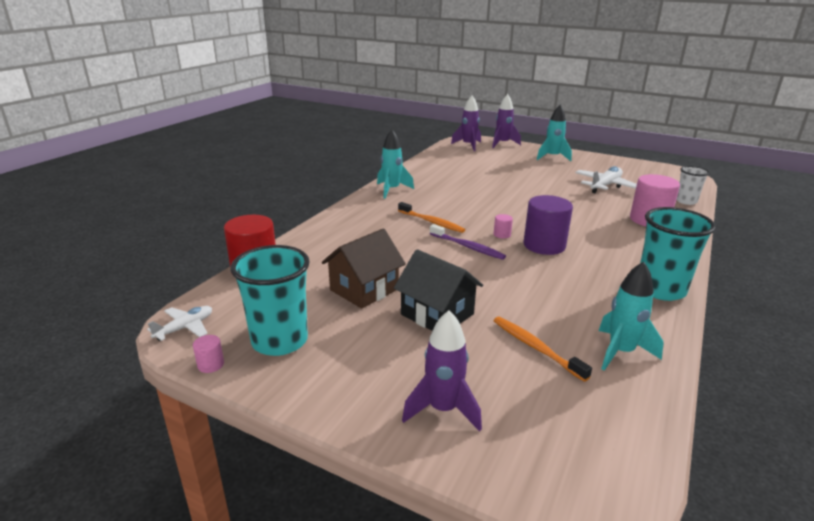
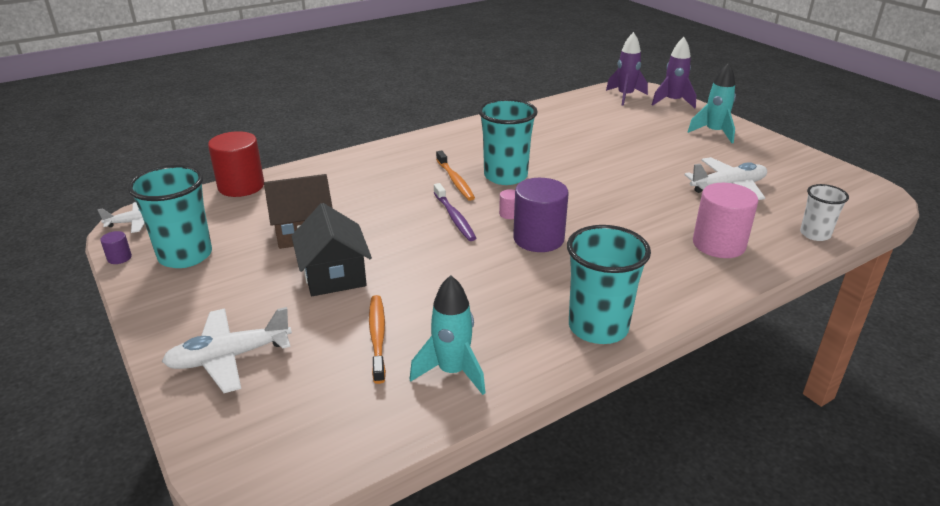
camera: 30 degrees right, 5 degrees up
(211, 365) = (119, 258): pink cylinder -> purple cylinder
(392, 190) = (462, 134): turquoise rocket -> none
(443, 410) = (229, 357): purple rocket -> white plane
(463, 211) = (505, 176): none -> turquoise cup

